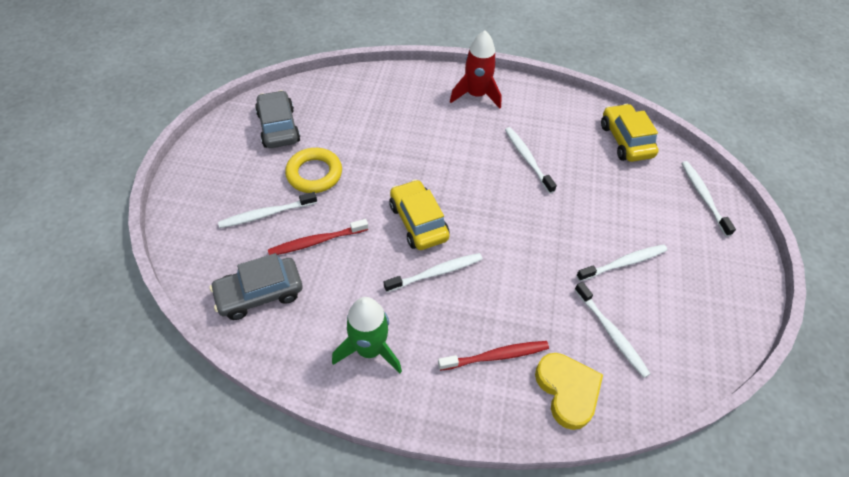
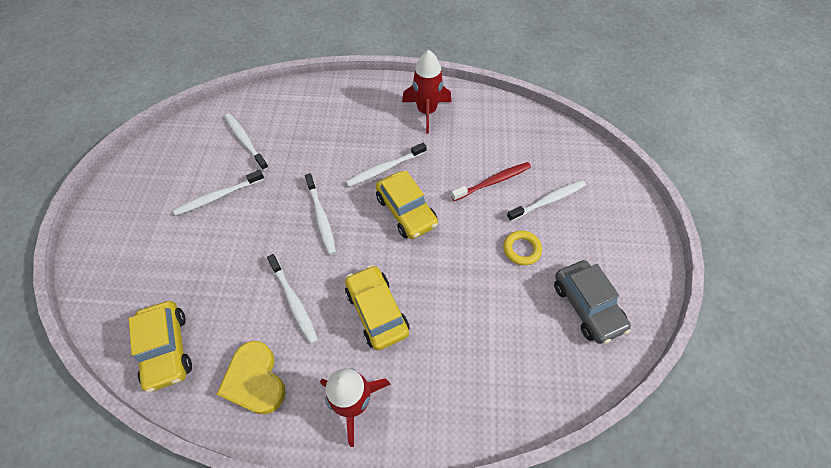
camera: 175 degrees right, 5 degrees up
(260, 294) = (521, 137): grey car -> none
(314, 174) = (521, 249): yellow ring -> yellow ring, size x0.66
(370, 349) = (426, 111): green rocket -> red rocket
(456, 144) = (377, 311): none -> yellow car
(496, 356) = (335, 117): red toothbrush -> none
(567, 391) = (286, 103): yellow heart -> yellow heart (255, 380)
(703, 197) = (107, 278): white toothbrush -> white toothbrush (321, 217)

